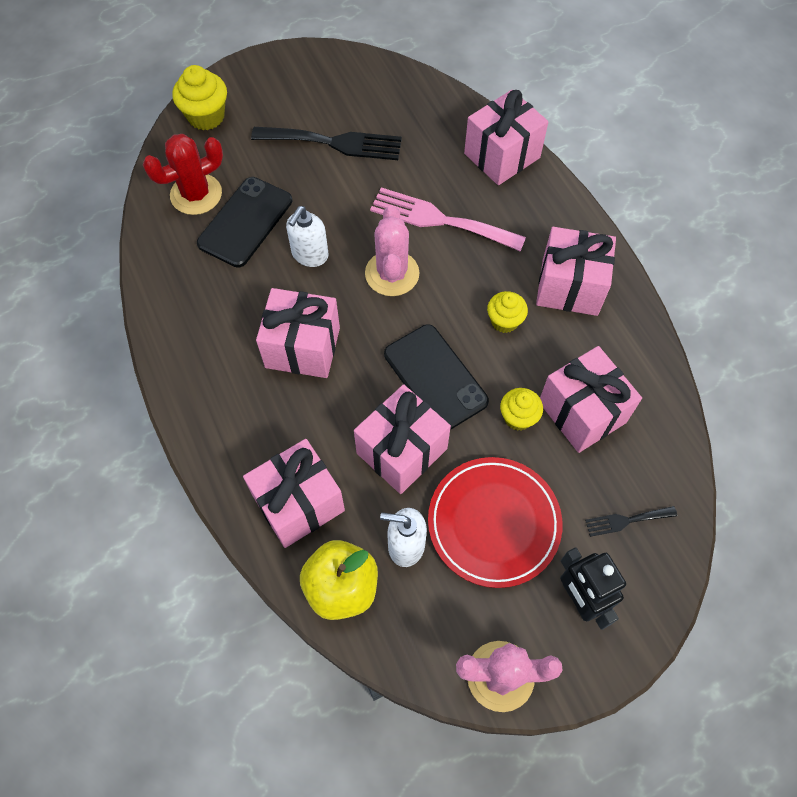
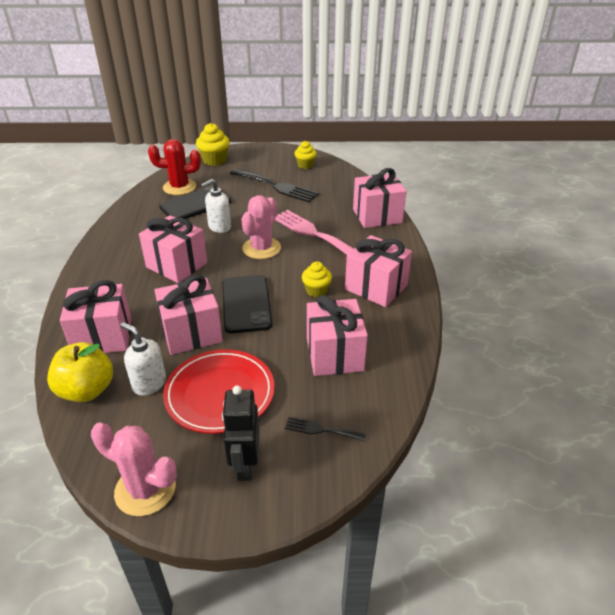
camera: 25 degrees right, 25 degrees down
(518, 417) = (285, 342): yellow cupcake -> yellow cupcake (305, 165)

